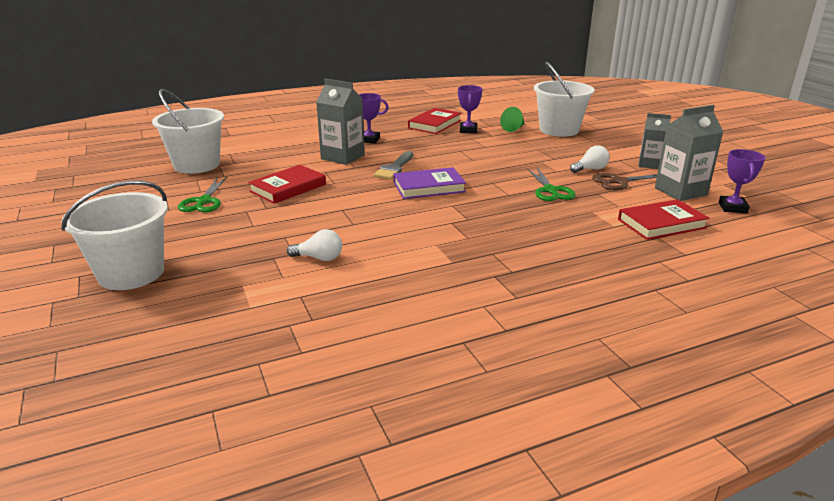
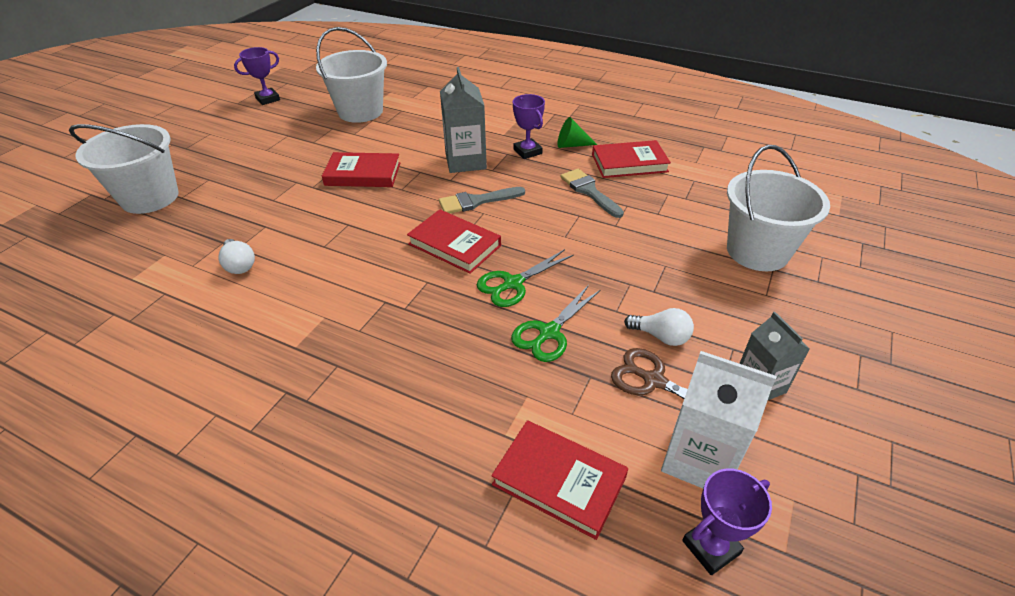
camera: 50 degrees right, 15 degrees up
(204, 201) = (295, 154): green scissors -> green scissors (513, 283)
(429, 187) = (454, 245): purple book -> red book
(443, 141) = (589, 191): none -> grey brush
(468, 130) = (646, 191): purple trophy -> purple trophy (268, 99)
(514, 128) = (704, 217): green cone -> green cone (572, 145)
(680, 191) = (699, 459): grey carton -> white carton

